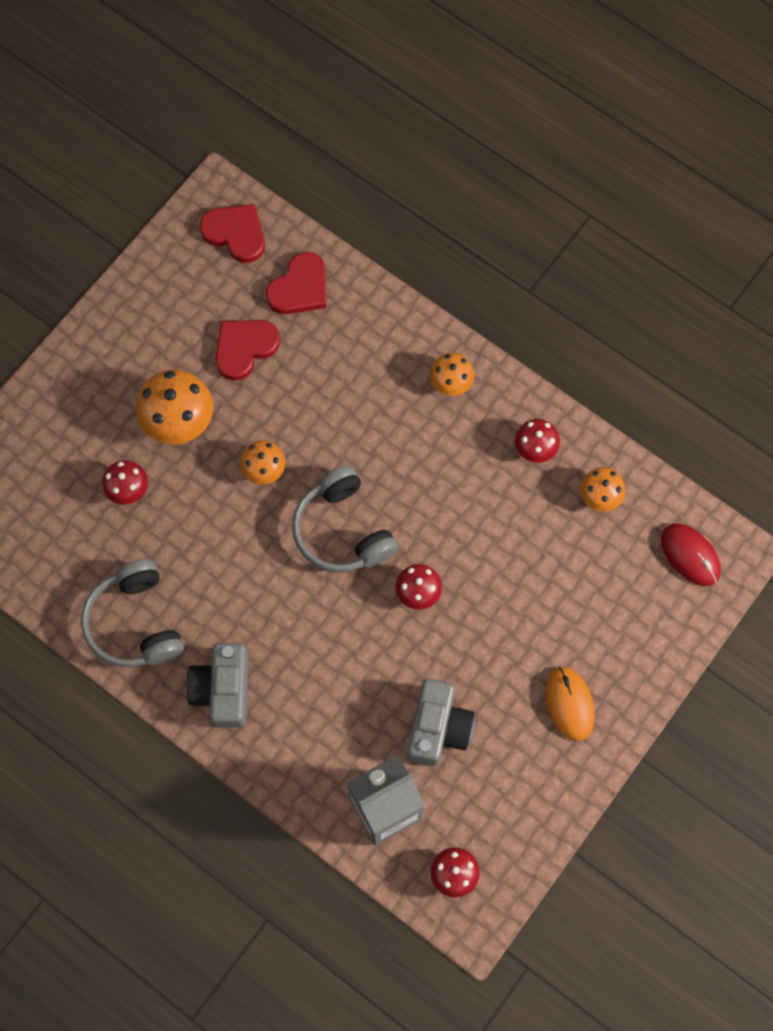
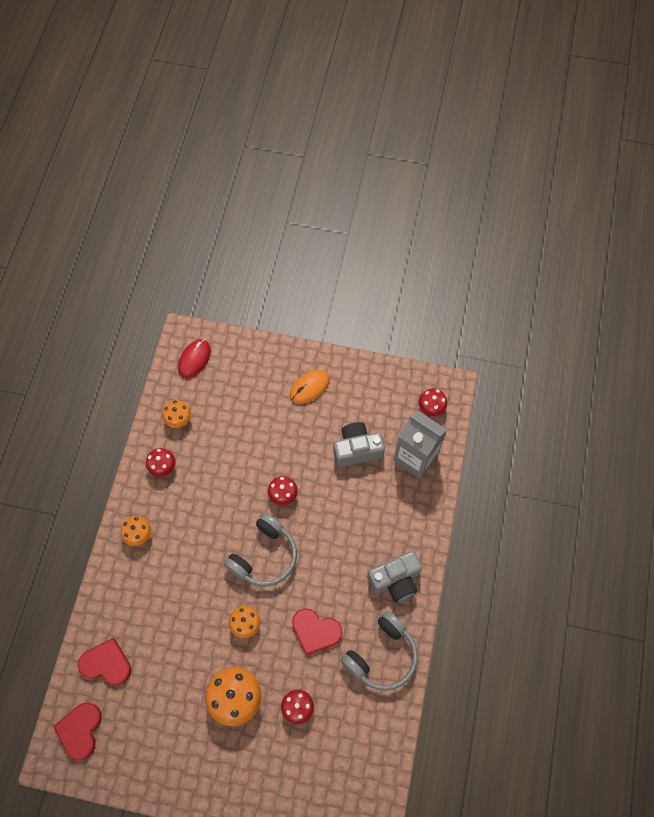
camera: 115 degrees left, 5 degrees down
(244, 348) = (165, 680): red heart -> red heart (315, 631)

